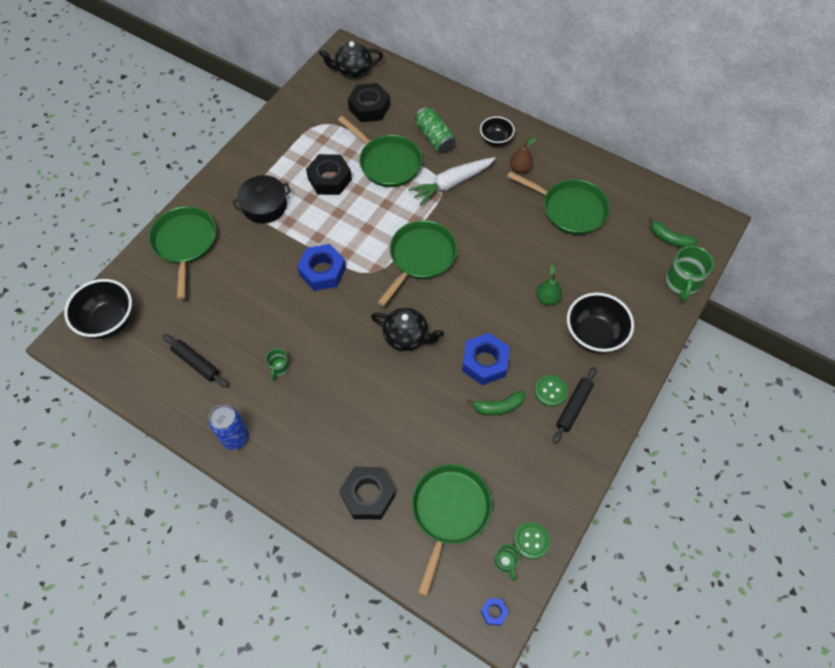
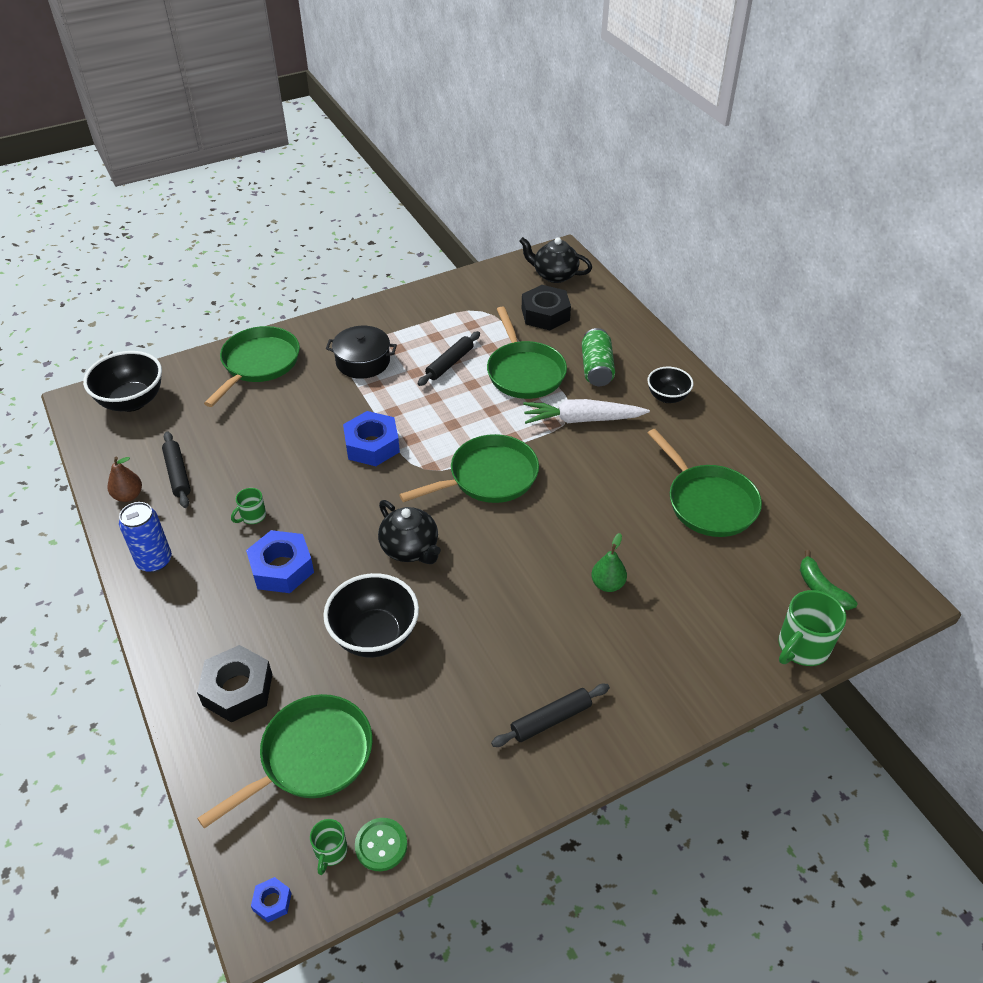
camera: 30 degrees right, 15 degrees down
(329, 179) = (449, 363): black nut -> black rolling pin
(485, 362) = (479, 617): blue nut -> blue nut (282, 568)
(498, 406) = (458, 672): green banana -> none
(520, 168) = (676, 436): brown pear -> brown pear (128, 496)
(550, 391) = (535, 687): green button -> none
(594, 335) = (637, 652): black bowl -> black bowl (375, 636)

